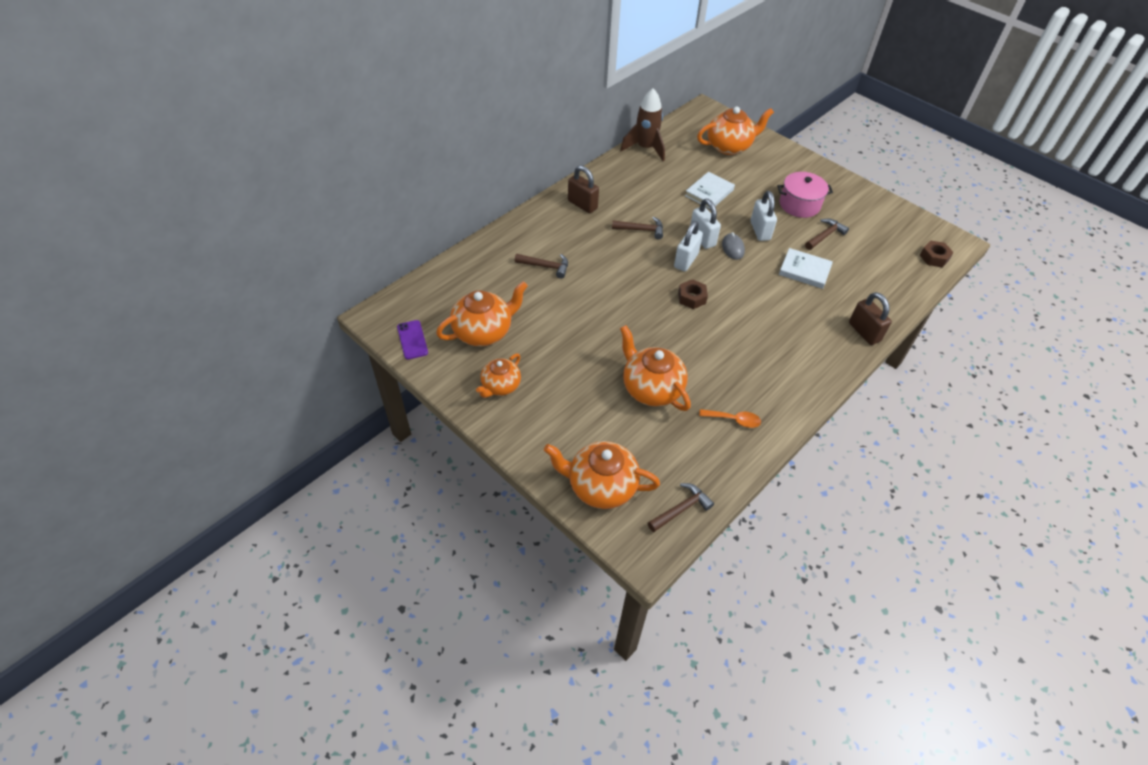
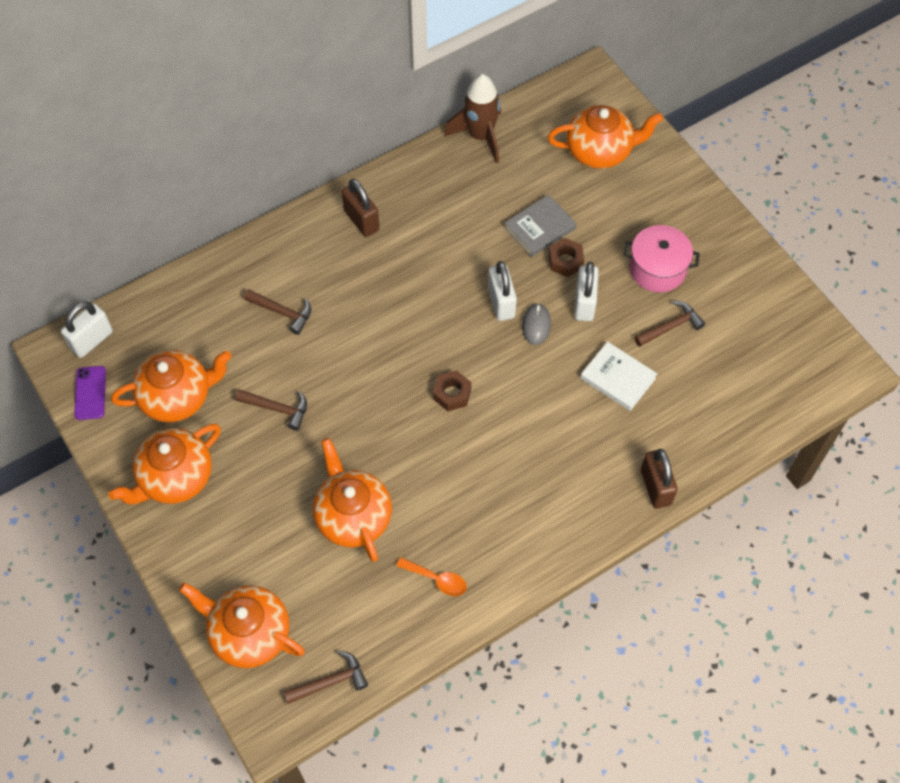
camera: 15 degrees right, 10 degrees up
(500, 386) = (175, 478): orange teapot -> orange teapot, size x1.58
(641, 230) = (425, 275): brown hammer -> brown hammer (277, 409)
(686, 260) = (466, 334): white padlock -> white padlock (92, 340)
(709, 193) = (539, 228): white book -> grey book
(934, 257) = (807, 389): brown nut -> brown nut (565, 261)

